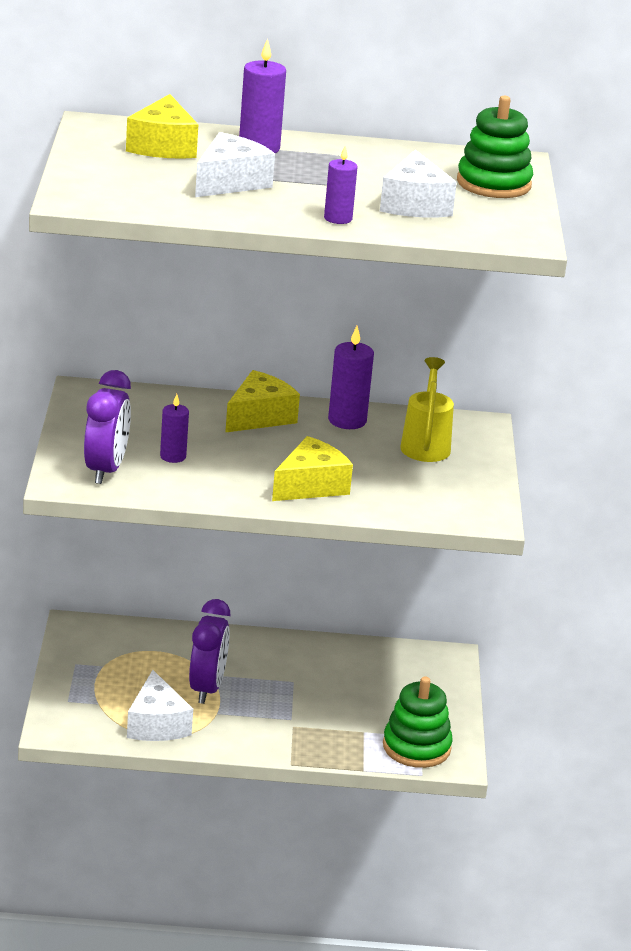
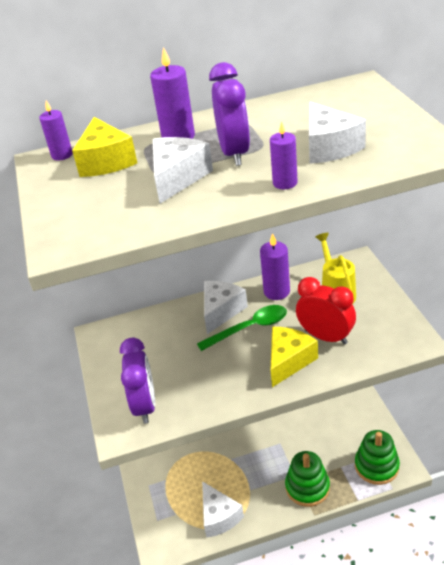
camera: 10 degrees left, 10 degrees up
(173, 456) = (184, 372): purple candle -> purple candle (62, 155)
(207, 688) = (234, 471): purple clock -> purple clock (234, 153)
(259, 417) = (221, 311): yellow cheese -> white cheese
(284, 443) = (249, 328): none -> green spoon
(376, 479) = (326, 337): none -> red clock
(493, 184) = (365, 108): green stacking toy -> green stacking toy (307, 487)

